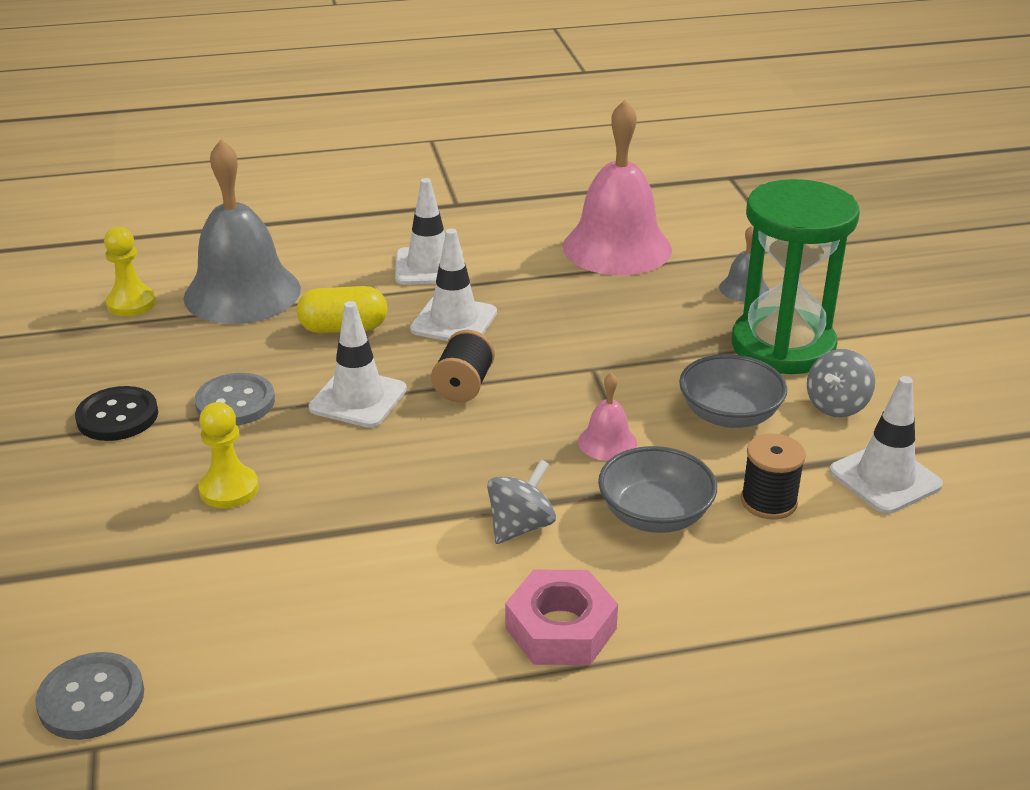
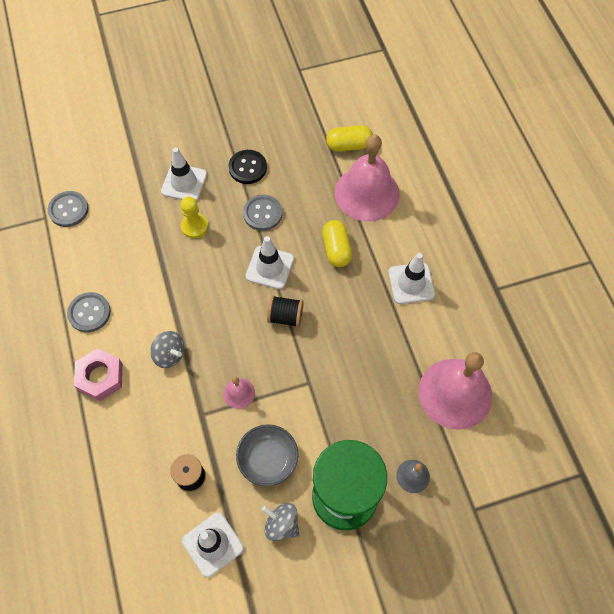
camera: 85 degrees right, 30 degrees up
(131, 303) = (349, 145): yellow pawn -> yellow capsule
(242, 293) = (367, 193): grey bell -> pink bell
(399, 650) = (89, 313): none -> grey button
(454, 321) = (350, 304): white traffic cone -> white traffic cone (184, 183)
(655, 515) = (179, 418): grey bowl -> none

